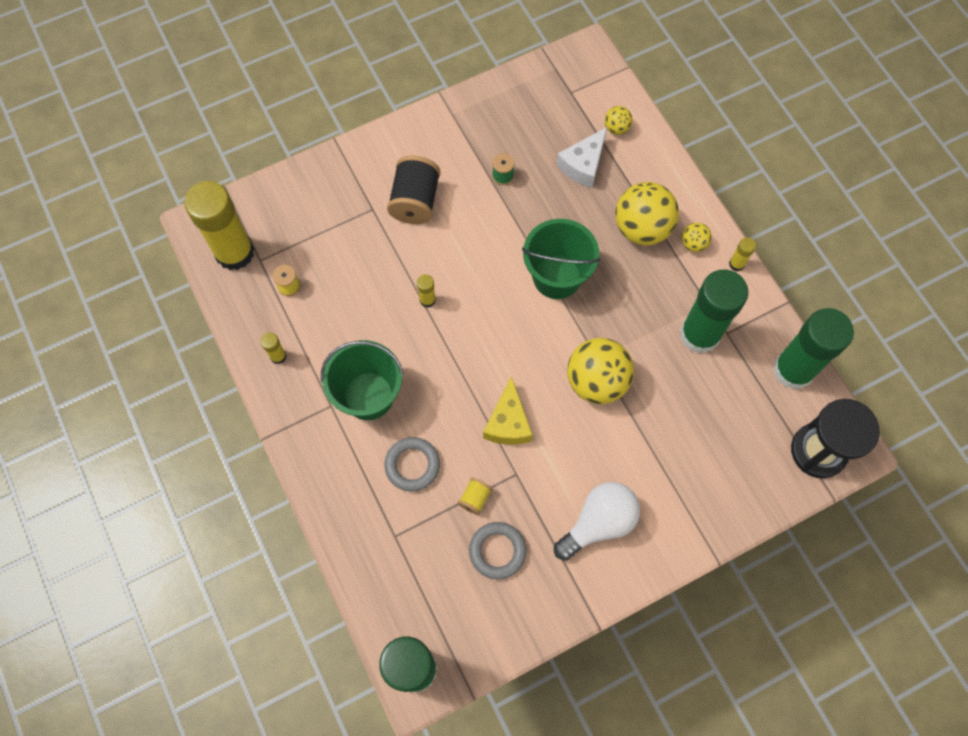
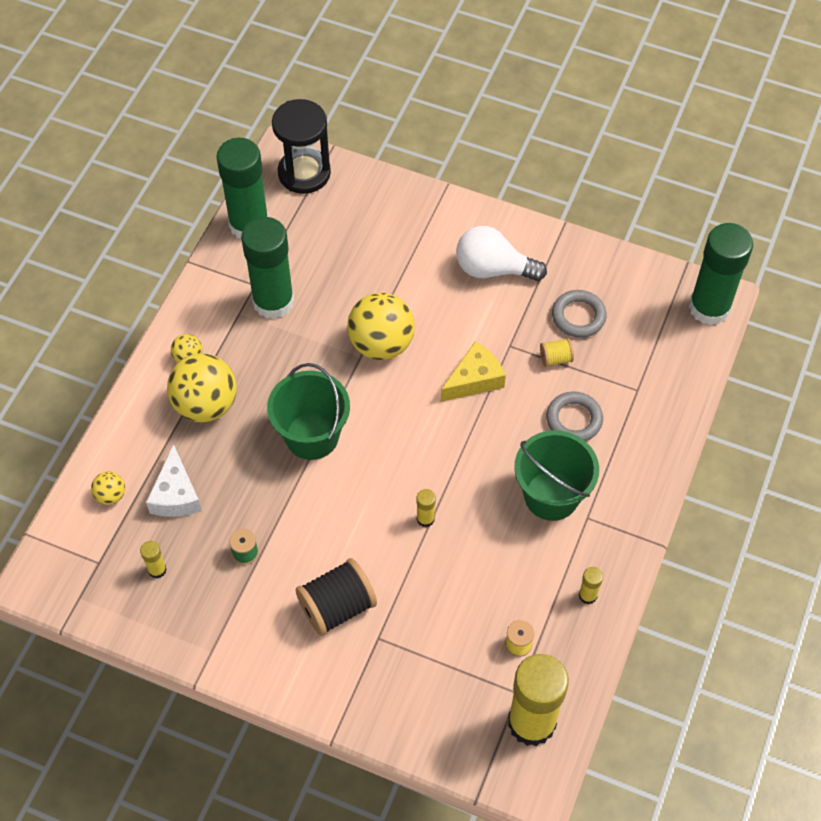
camera: 130 degrees left, 10 degrees down
(583, 165) = (176, 494): white cheese -> white cheese turned 90 degrees clockwise
(736, 264) = (182, 316): yellow glue stick -> yellow glue stick (157, 570)

